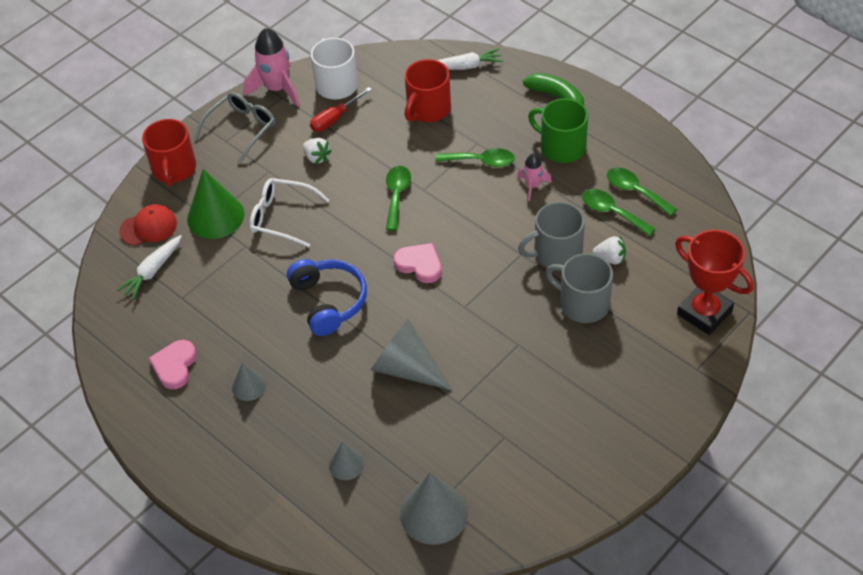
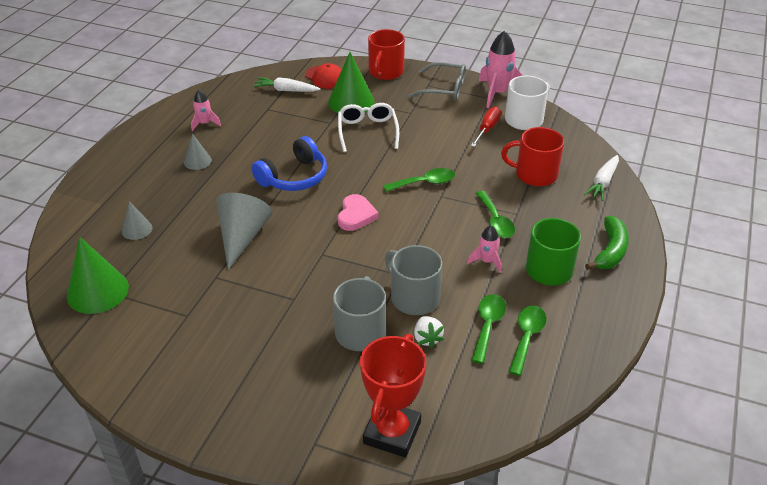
camera: 65 degrees right, 10 degrees down
(174, 169) = (385, 72): red mug -> red mug turned 45 degrees counterclockwise
(174, 366) = (205, 123): pink heart -> pink rocket
(317, 157) = (439, 131): white strawberry -> none
(335, 118) = (487, 129): red screwdriver -> red screwdriver turned 90 degrees clockwise
(434, 513) = (97, 291): grey cone -> green cone
(465, 66) = (603, 182): white carrot -> white carrot turned 60 degrees clockwise

